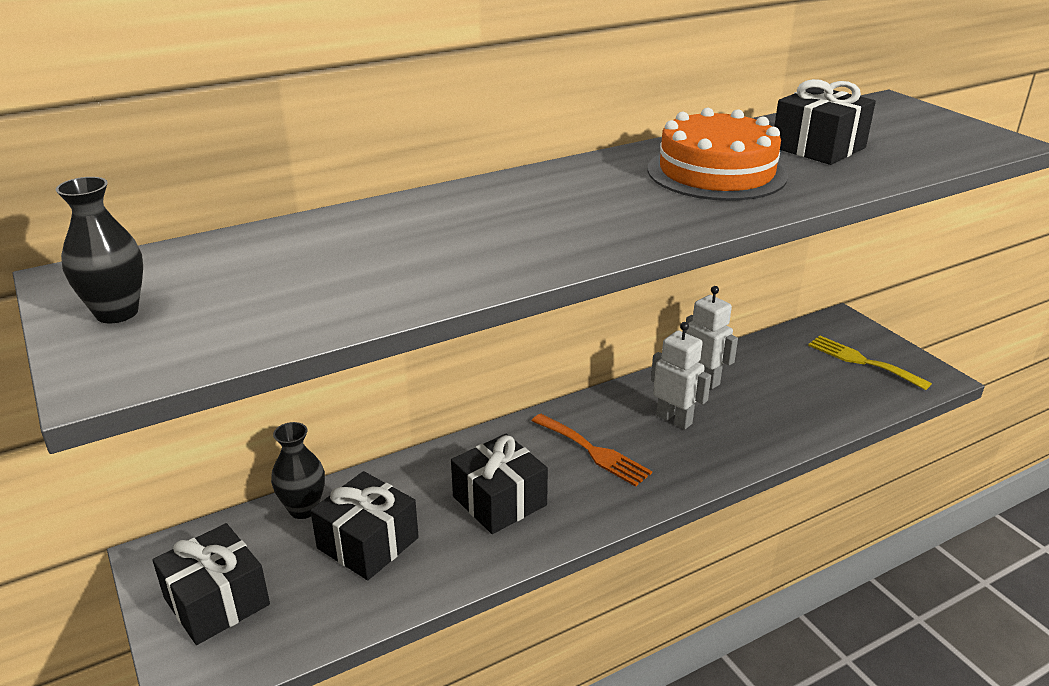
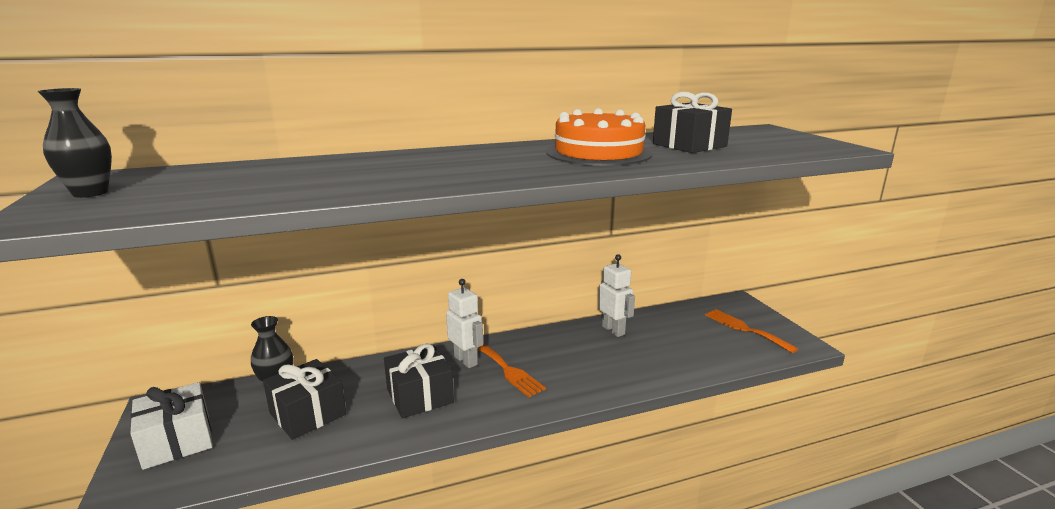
camera: 10 degrees right, 10 degrees down
(217, 601) = (177, 441): black gift -> white gift
(674, 419) = (579, 354): white robot -> white robot (466, 360)
(862, 361) = (745, 329): yellow fork -> orange fork

